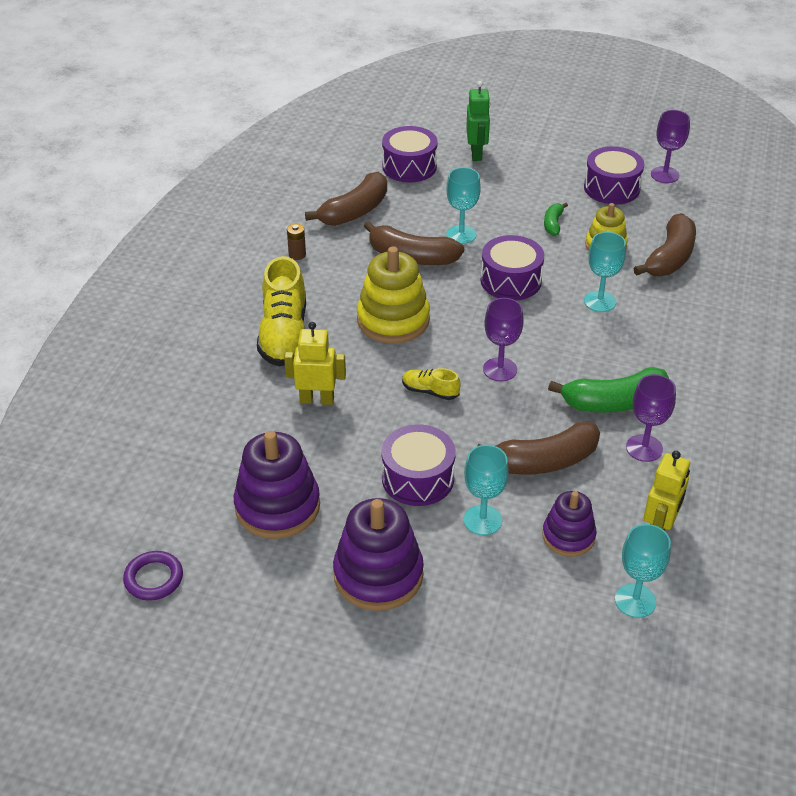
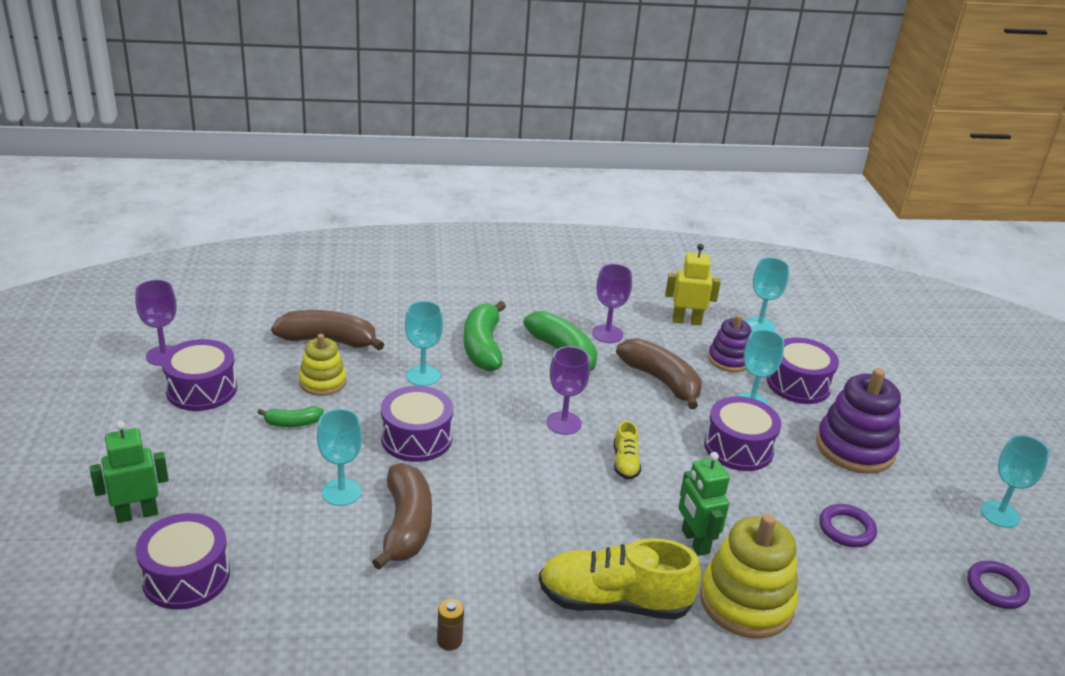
camera: 115 degrees left, 10 degrees down
(229, 647) = (1000, 514): none -> turquoise goblet
(277, 506) = (846, 529): purple stacking toy -> purple ring
(284, 335) = (613, 602): yellow shoe -> yellow shoe turned 150 degrees counterclockwise
(317, 399) = (694, 541): yellow robot -> green robot
(355, 211) = (322, 607): brown banana -> none
(393, 320) = (533, 514): yellow stacking toy -> yellow stacking toy (746, 602)
(503, 580) = (798, 384): none -> purple drum
(639, 349) = (483, 347): none -> green banana

